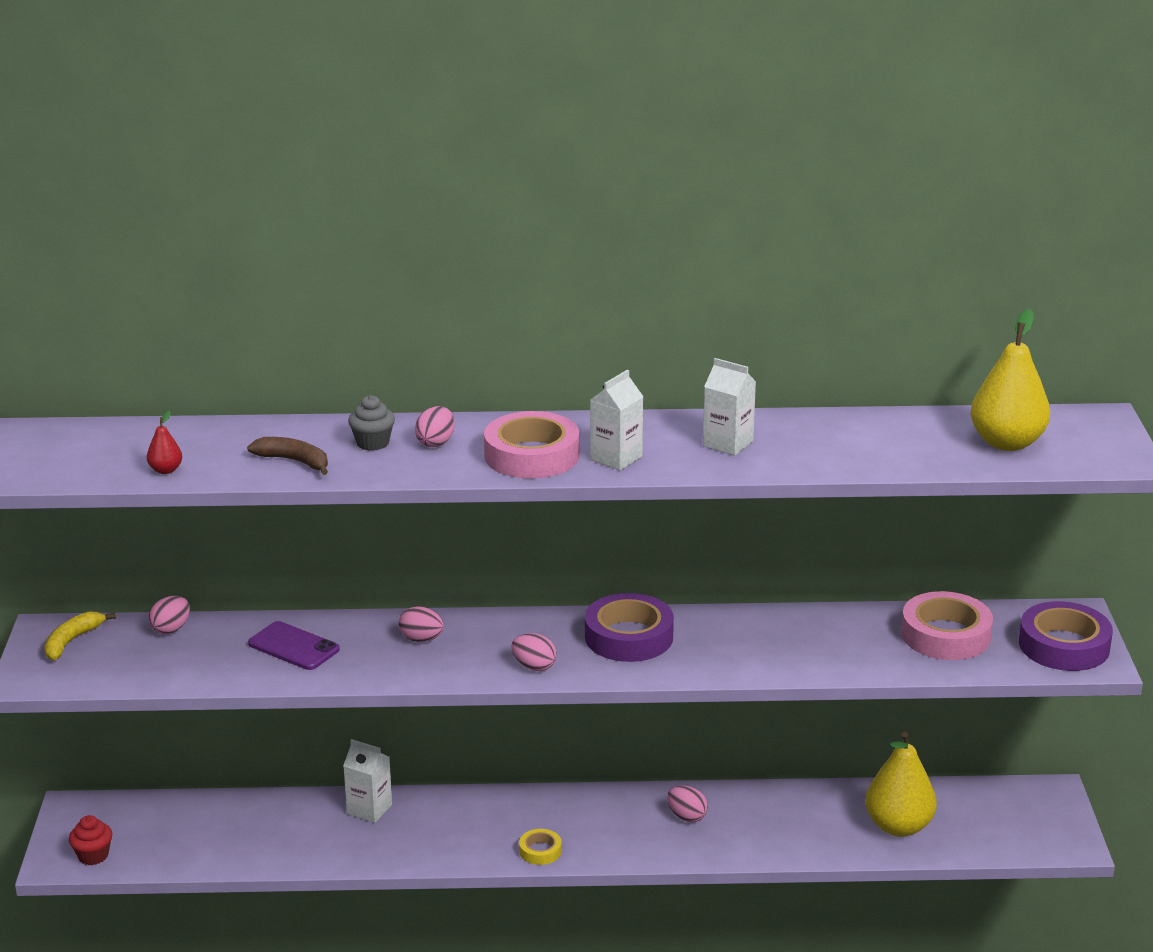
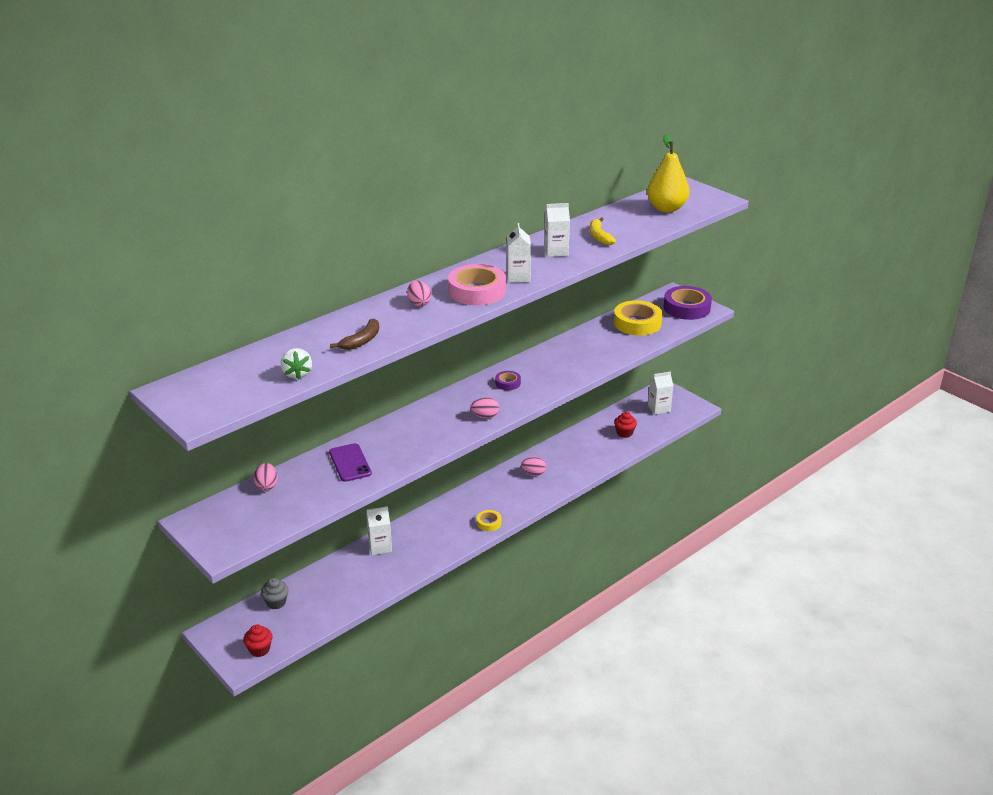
camera: 40 degrees left, 5 degrees up
(72, 641) = (217, 519): yellow banana -> yellow banana (599, 236)
(166, 470) = (297, 374): red pear -> white strawberry
(294, 461) = (361, 341): brown banana -> brown banana turned 135 degrees clockwise
(294, 646) = (350, 463): purple phone -> purple phone turned 75 degrees clockwise
(372, 443) = (387, 316): grey cupcake -> grey cupcake (276, 602)
(421, 639) = (411, 429): pink egg -> none
(628, 637) = (508, 383): purple tape -> purple tape, size x0.49
(898, 826) = (624, 433): yellow pear -> red cupcake
(945, 635) = (637, 323): pink tape -> yellow tape
(1005, 816) = (659, 408): none -> white carton

